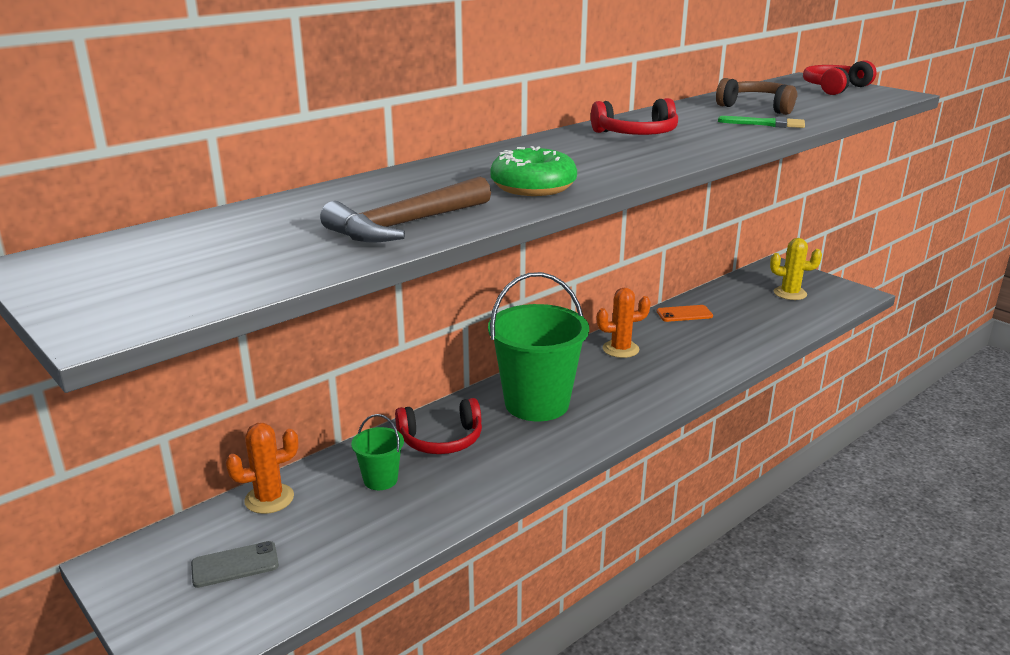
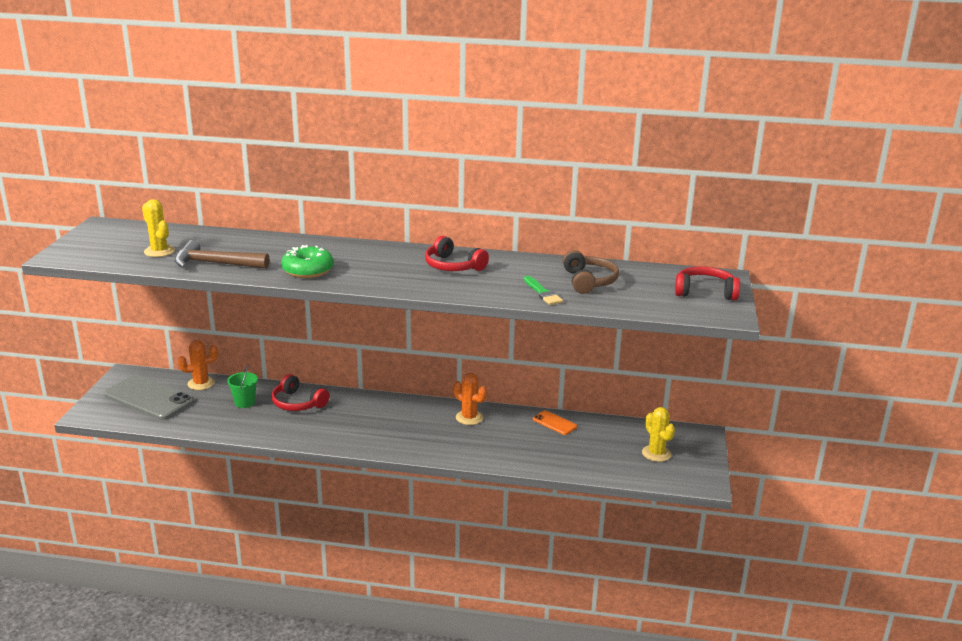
camera: 50 degrees right, 0 degrees up
(235, 565) = (149, 398): grey phone -> grey phone, size x2.09
(269, 499) = (201, 383): orange cactus -> orange cactus turned 45 degrees counterclockwise
(272, 247) = (159, 251): none -> yellow cactus
(537, 404) = (367, 415): green bucket -> none

